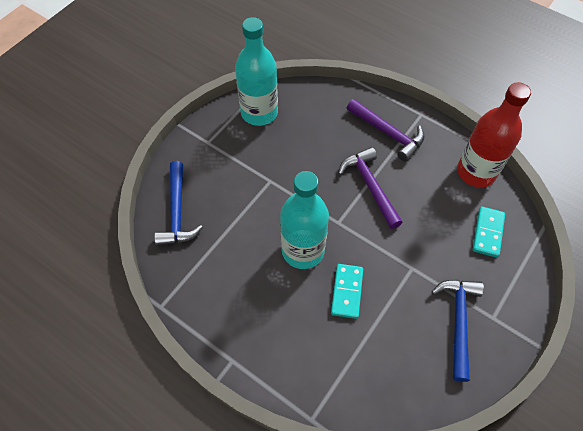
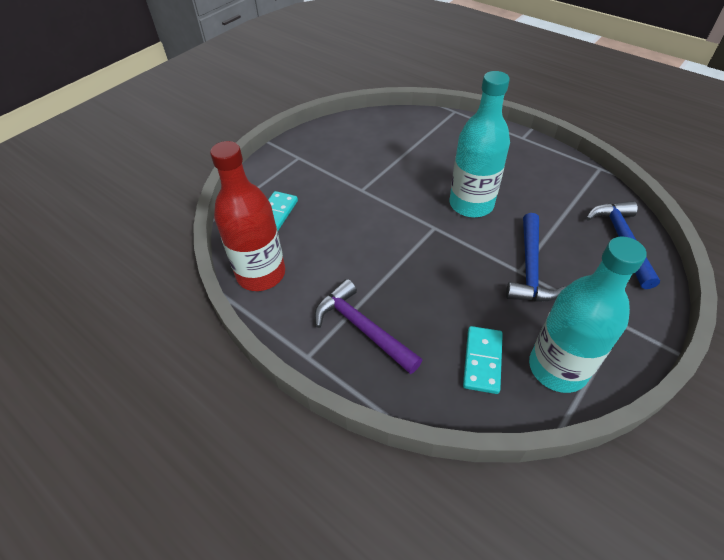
camera: 175 degrees left, 10 degrees down
(347, 291) = (426, 174): turquoise domino -> turquoise domino (482, 361)
(370, 186) = (395, 262): purple hammer -> none
(458, 322) = (329, 155): blue hammer -> blue hammer (530, 268)

